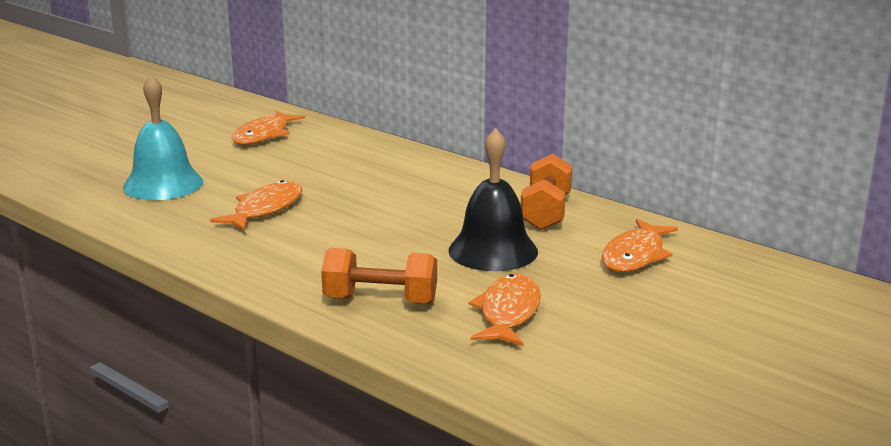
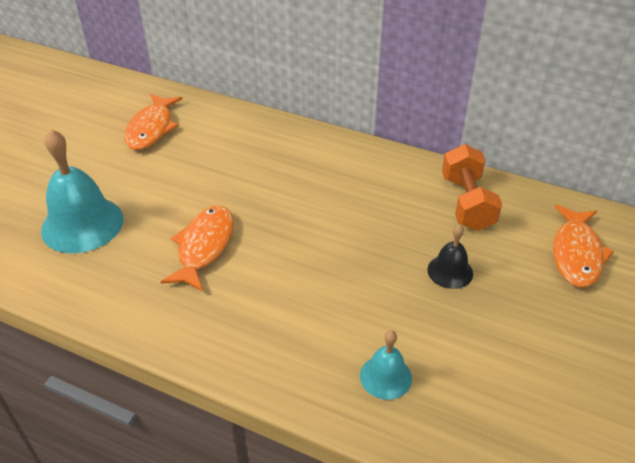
camera: 15 degrees left, 20 degrees up
(380, 300) = (385, 377): orange dumbbell -> turquoise bell
(493, 250) = (450, 271): black bell -> black bell, size x0.53
(508, 313) = (513, 369): orange fish -> none

